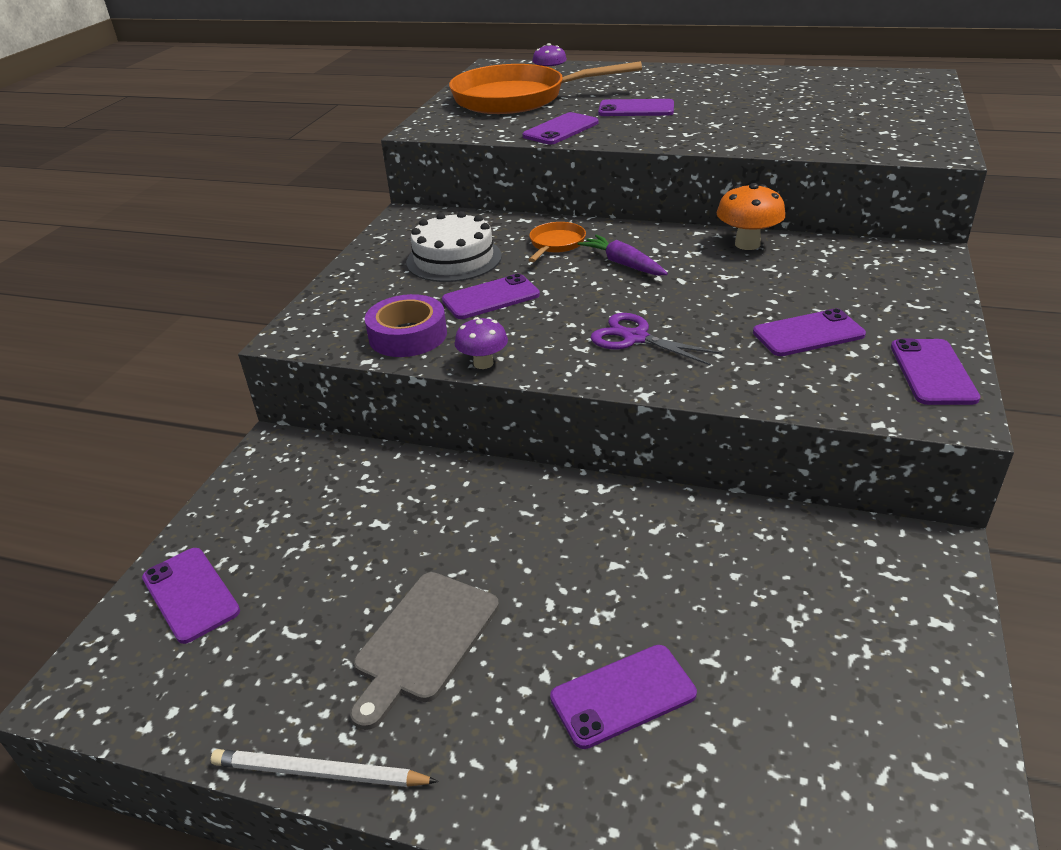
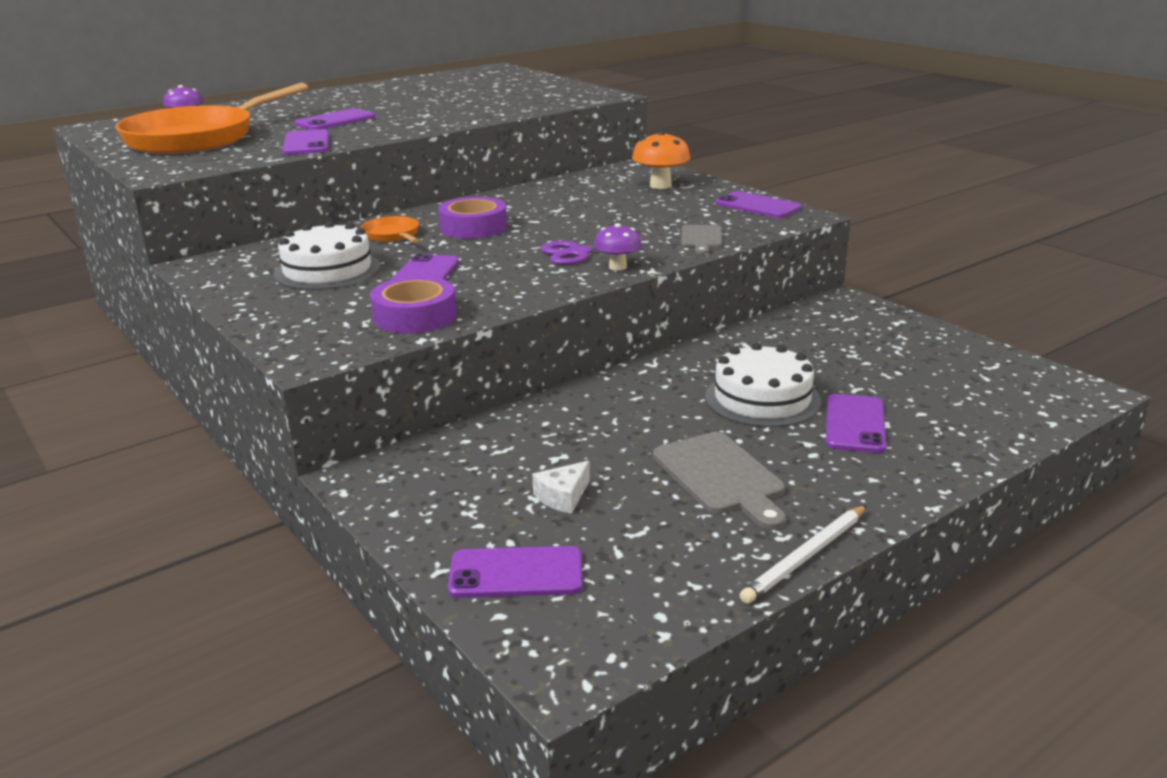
camera: 55 degrees left, 10 degrees down
(318, 560) = (563, 497): none -> white cheese
(483, 363) = (515, 302): purple mushroom -> purple mushroom (617, 267)
(608, 597) = (762, 399): none -> white cake
(623, 264) = (473, 227): purple carrot -> purple tape
(747, 244) = (529, 193): orange mushroom -> orange mushroom (660, 185)
(774, 382) = (701, 238): none -> grey cutting board
(808, 334) = (666, 215): purple phone -> none

